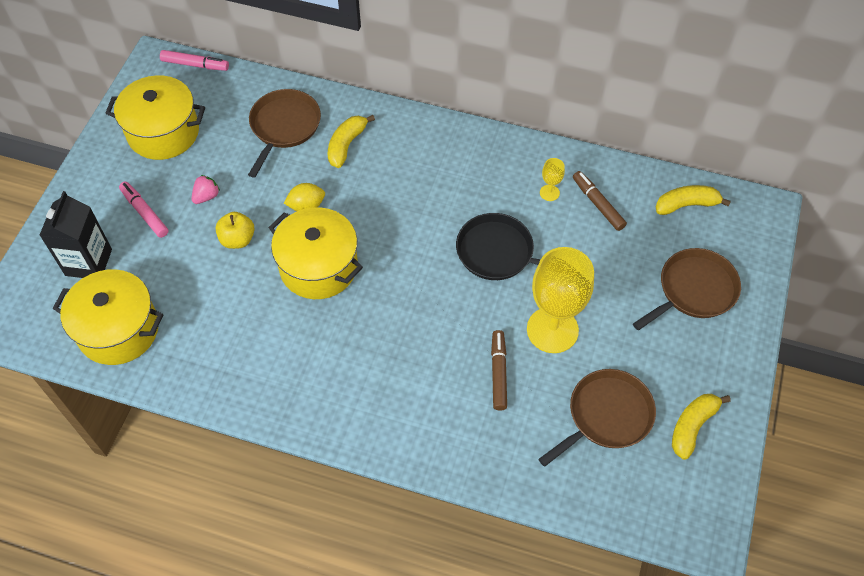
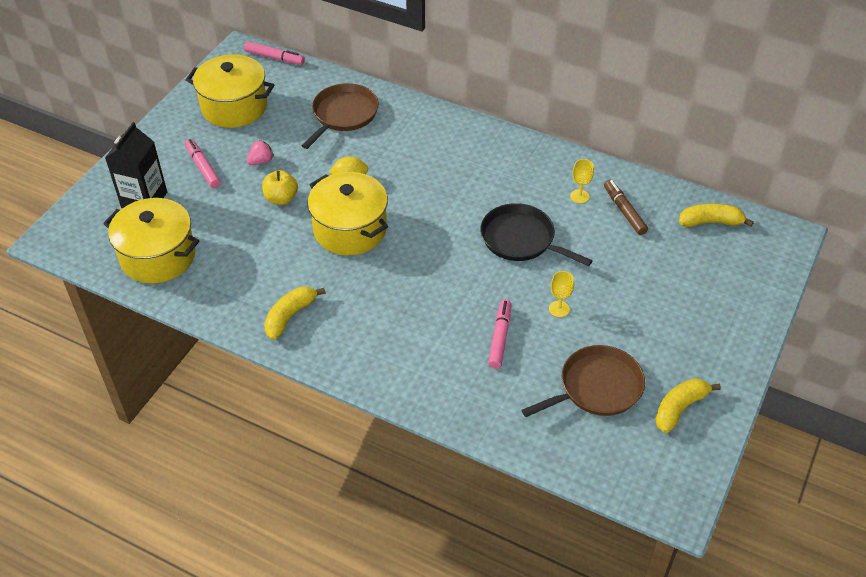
camera: 10 degrees right, 10 degrees down
(346, 145) = (397, 136): yellow banana -> yellow banana (290, 316)
(498, 373) = (499, 338): brown marker -> pink marker
(552, 330) = (559, 309): yellow goblet -> yellow goblet, size x0.42
(694, 290) = (704, 294): brown pan -> none

